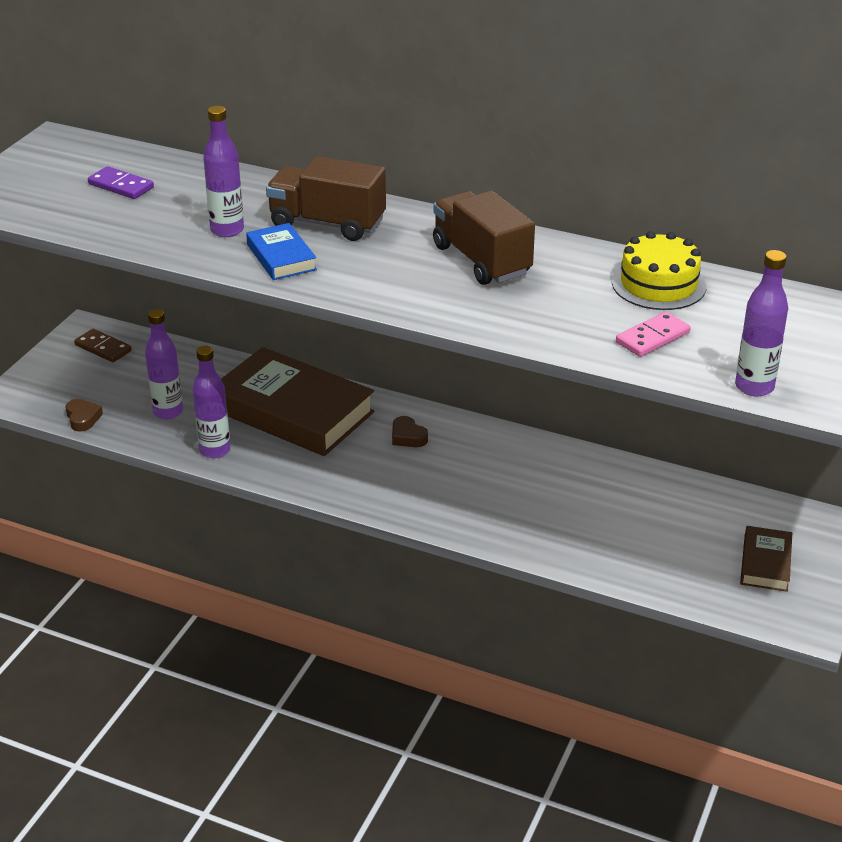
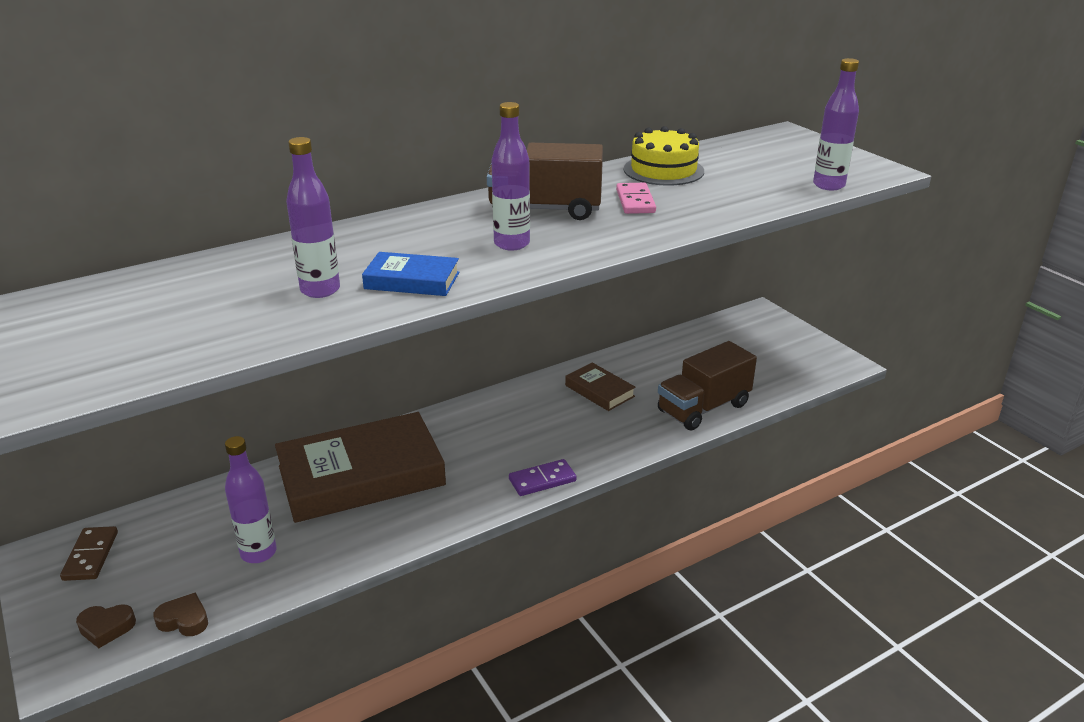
camera: 55 degrees left, 5 degrees down
(103, 348) = (90, 556): brown domino -> brown domino turned 75 degrees counterclockwise
(121, 186) = (130, 316): purple domino -> purple domino (542, 480)
(215, 450) = (356, 546): purple bottle -> purple bottle (511, 244)
(327, 223) = (389, 245): brown truck -> brown truck (703, 408)
(407, 437) = (473, 431): brown heart -> brown heart (106, 628)
(652, 337) = (731, 192): pink domino -> pink domino (635, 201)
(765, 563) = (772, 351): brown book -> brown book (599, 391)

